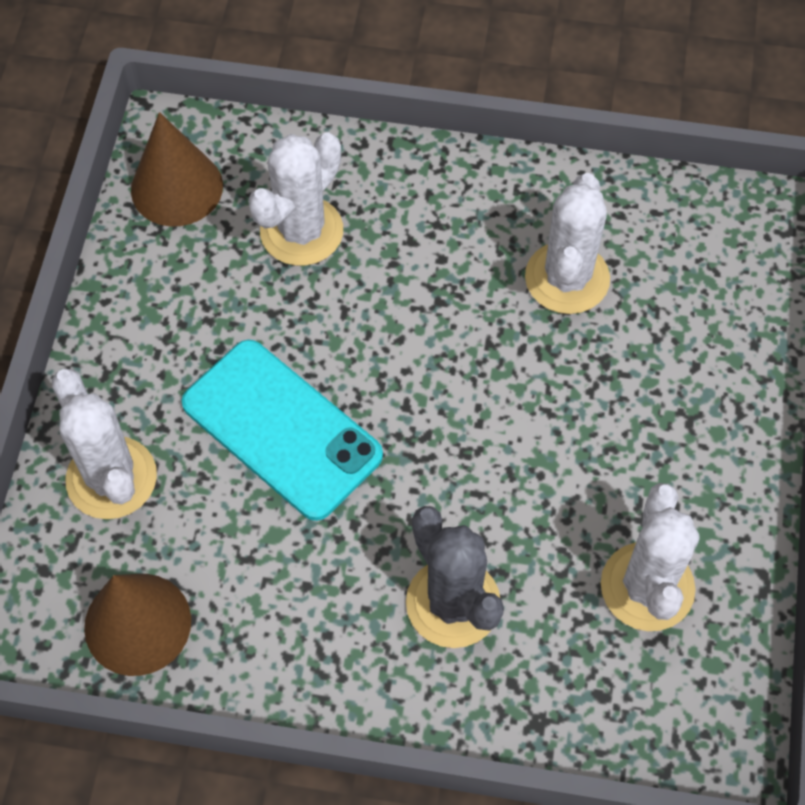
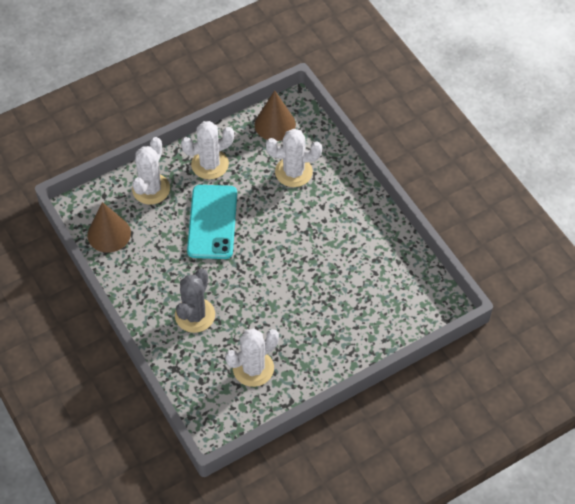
camera: 50 degrees right, 5 degrees down
(567, 278) = (353, 263): white cactus -> white cactus (210, 164)

